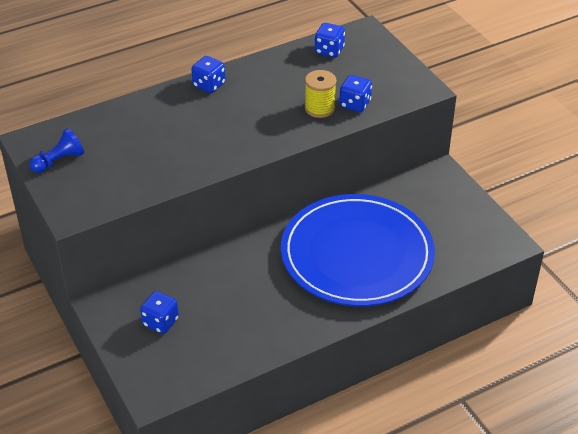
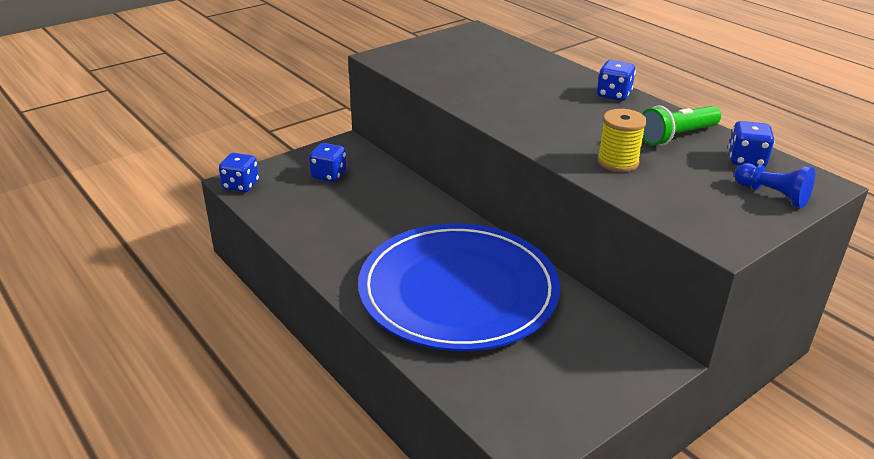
camera: 80 degrees right, 10 degrees down
(59, 161) = (452, 43): blue pawn -> blue pawn (772, 195)
(288, 71) = (676, 136): none -> green flashlight
(355, 104) = (644, 186): blue dice -> blue dice (241, 185)

